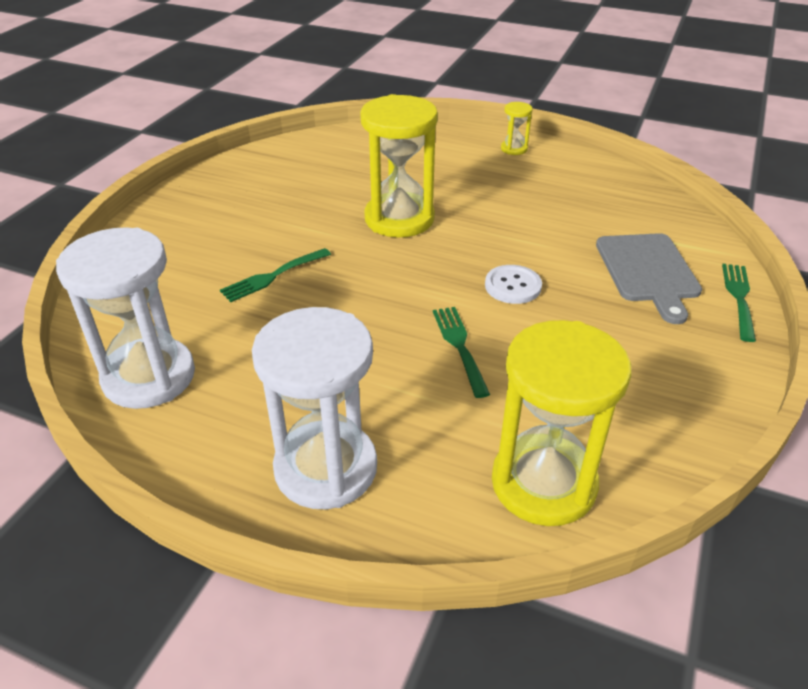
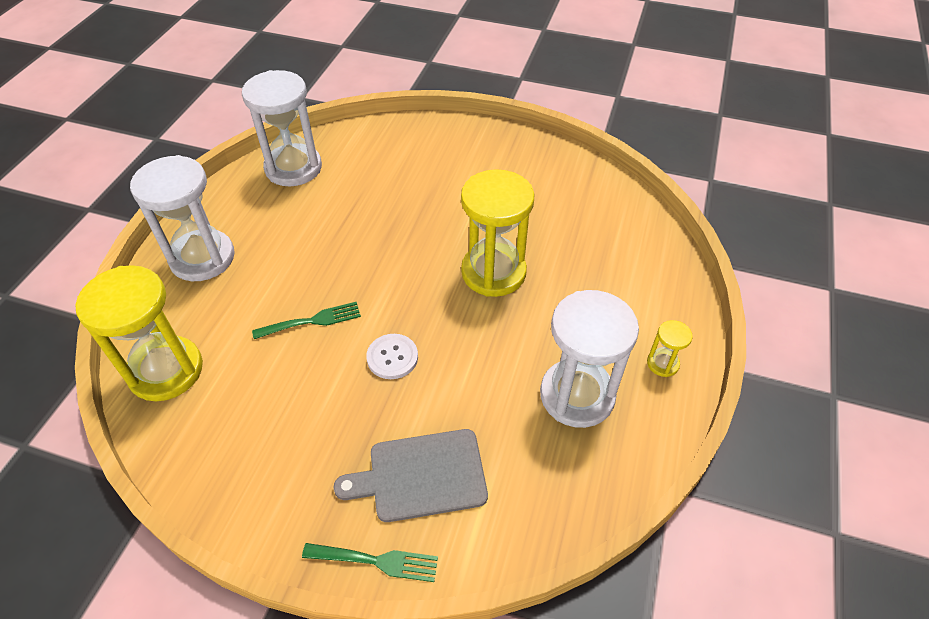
camera: 85 degrees right, 10 degrees up
(273, 276) = (401, 205): green fork -> none
(549, 188) = (577, 395): none -> white hourglass

